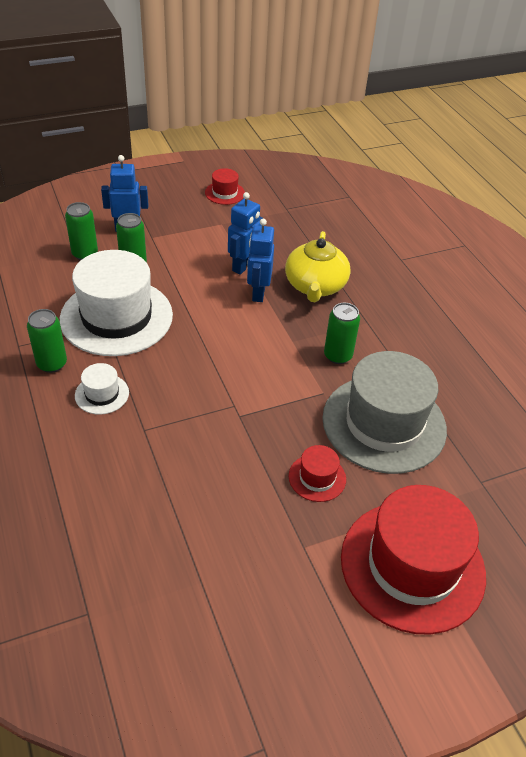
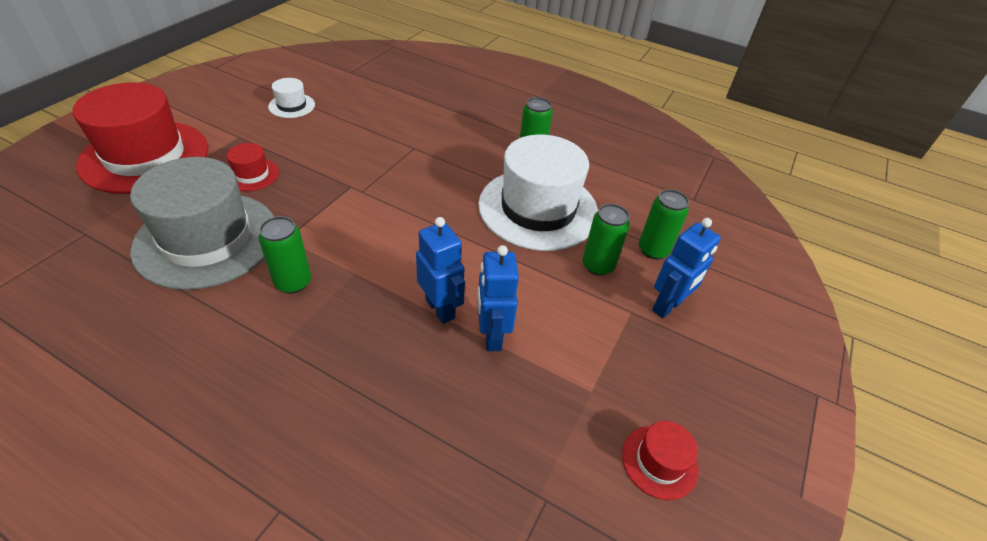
camera: 140 degrees right, 0 degrees up
(102, 394) = (470, 153): white hat -> white hat (291, 106)
(315, 286) = (381, 362): yellow teapot -> none

